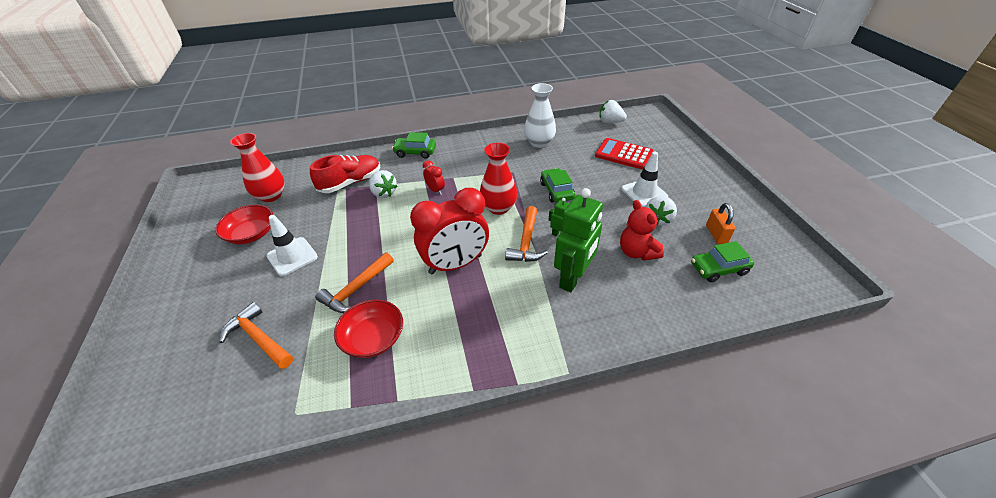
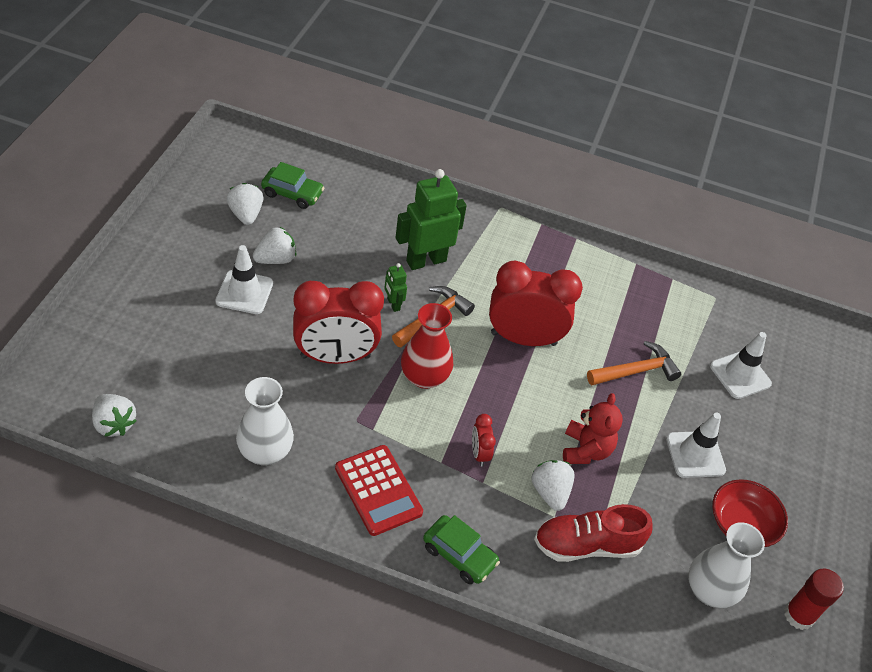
camera: 155 degrees left, 5 degrees up
(211, 208) = (799, 615): none -> red glue stick
(259, 338) = (740, 375): orange hammer -> white traffic cone
(271, 196) = (709, 590): red vase -> white vase
(373, 338) = (637, 316): red bowl -> none
(556, 191) = (335, 357): green car -> red clock
(624, 154) = (186, 355): red calculator -> red calculator (378, 490)
(636, 252) = (341, 246): red teddy bear -> red teddy bear (585, 450)
(716, 234) = (246, 215): orange padlock -> white strawberry

